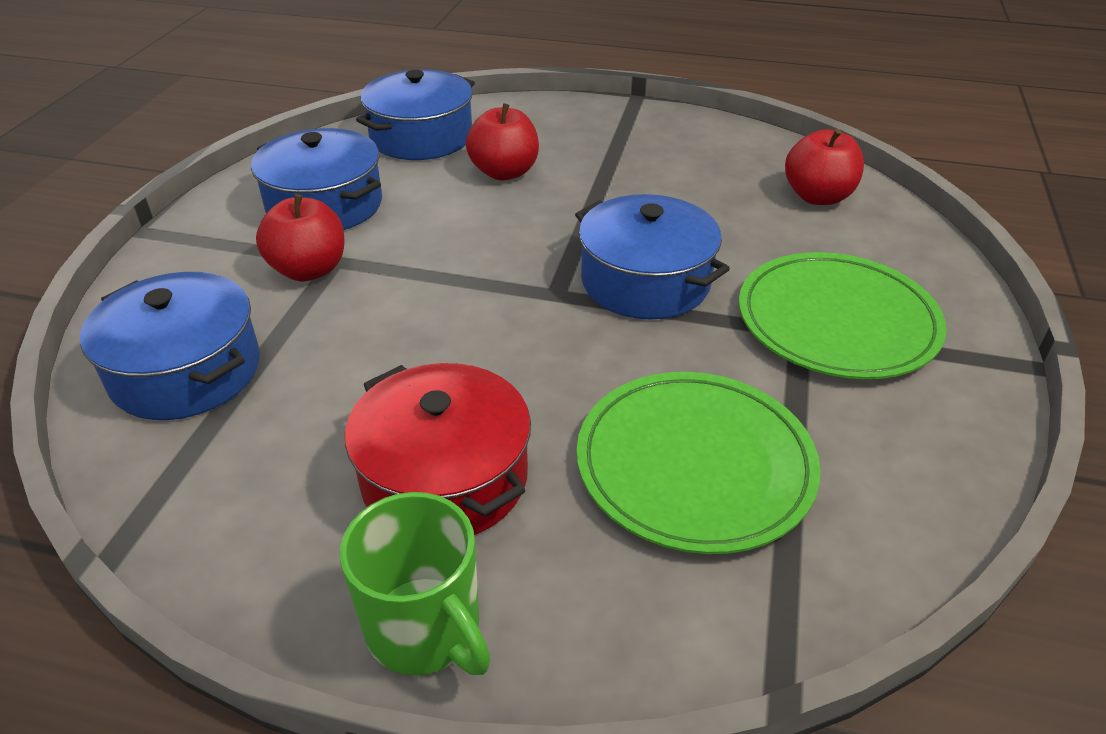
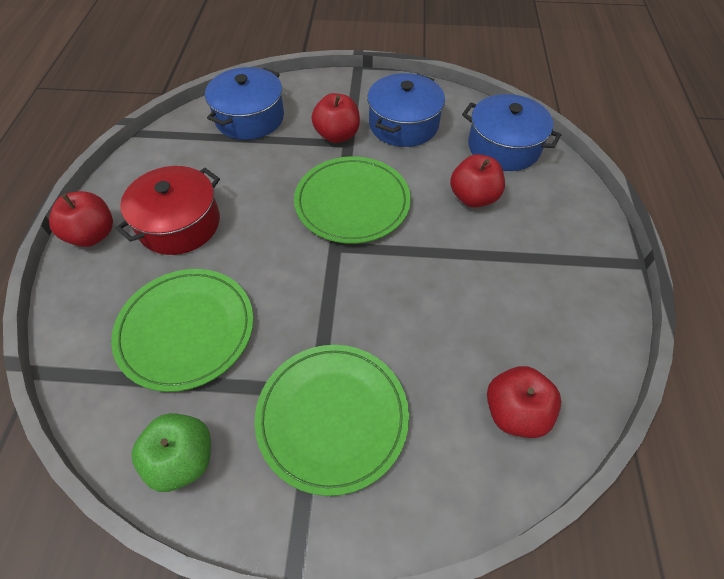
camera: 80 degrees right, 15 degrees up
(425, 629) = (93, 235): green mug -> red apple
(473, 270) = (352, 202): none -> green plate
(645, 281) = (358, 292): blue pot -> none
(918, 466) = (183, 459): none -> green apple

